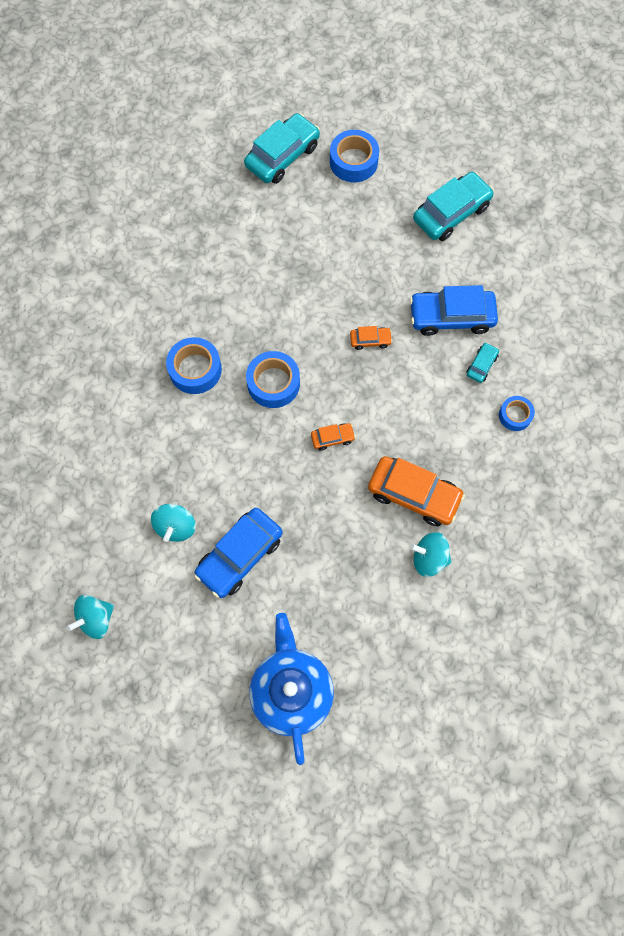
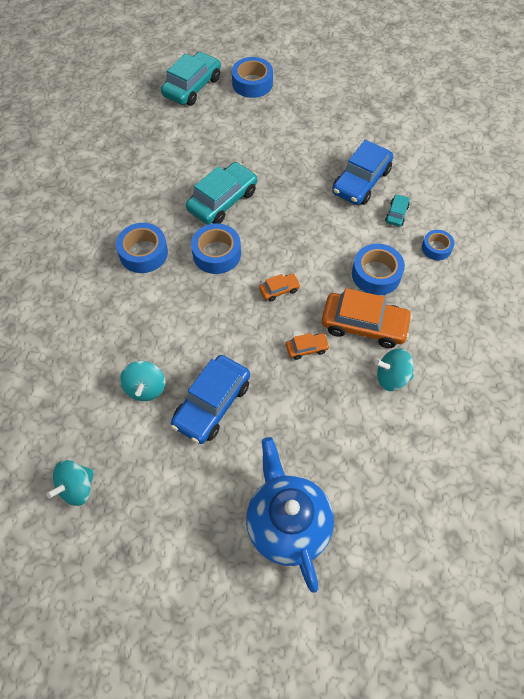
camera: 10 degrees left, 10 degrees down
(370, 340) = (295, 208): orange car -> orange car (306, 348)
(441, 436) = (376, 274): none -> blue tape
(451, 213) = (341, 108): turquoise car -> turquoise car (223, 201)
(451, 317) = (361, 181): blue car -> blue car turned 45 degrees counterclockwise

